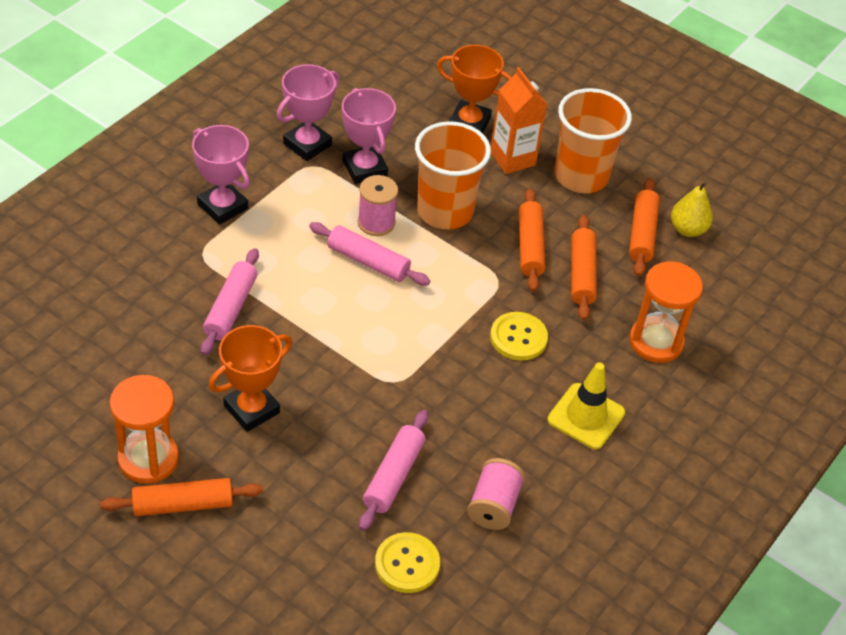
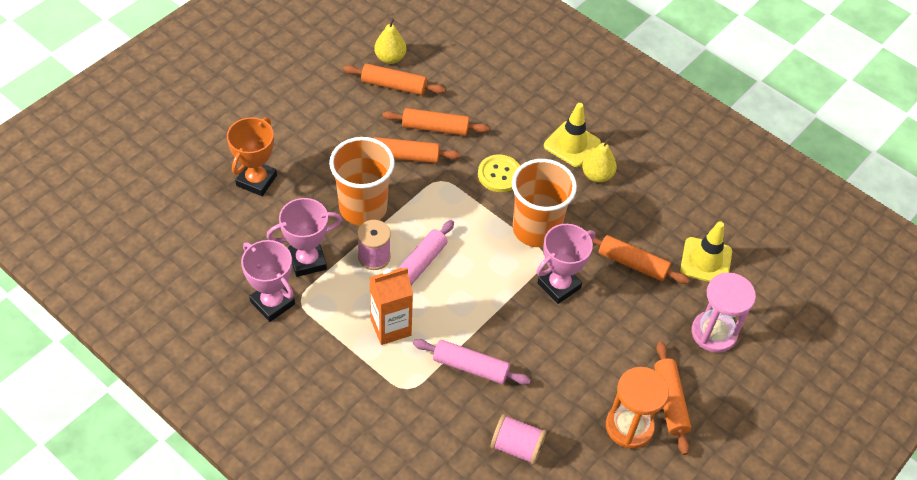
camera: 85 degrees left, 5 degrees up
(222, 206) = (349, 372): pink trophy -> pink trophy (559, 285)
(251, 409) = (576, 353): orange trophy -> none
(288, 563) = (713, 333): none -> pink hourglass
(393, 476) = (632, 263): pink rolling pin -> orange rolling pin
(407, 564) = (706, 261): yellow button -> yellow traffic cone
(493, 506) = (653, 206): pink spool -> pink spool (517, 447)
(512, 158) = (303, 155): orange carton -> orange carton (390, 327)
(537, 443) = (597, 175): none -> yellow pear
(581, 176) = (327, 113): orange cup -> orange cup (536, 229)
(656, 342) = (502, 95): orange hourglass -> none

